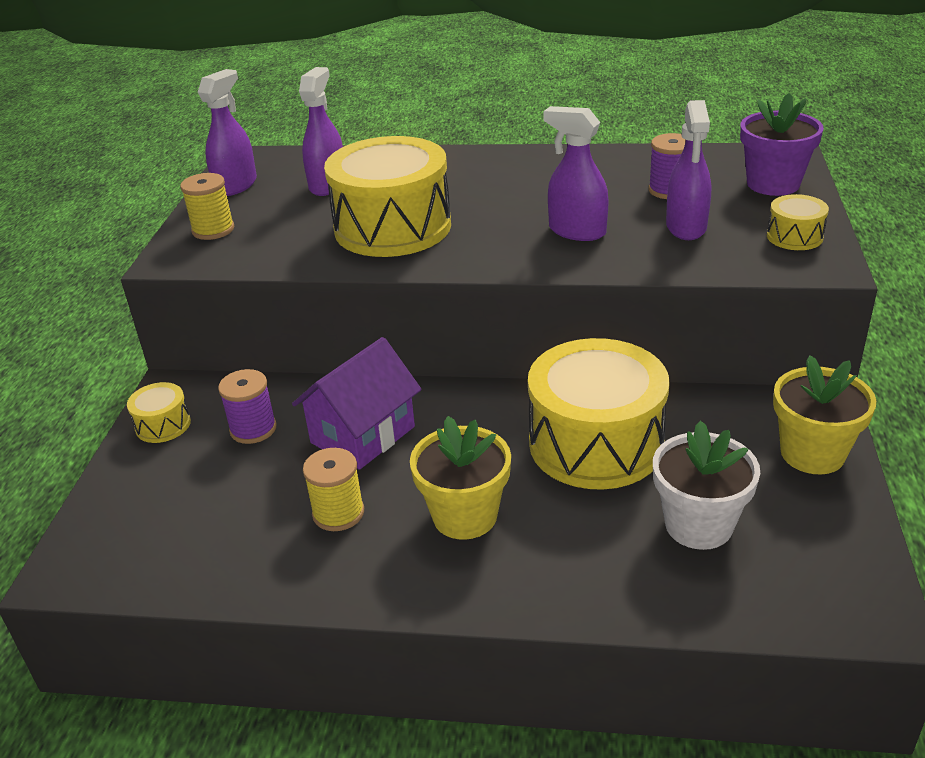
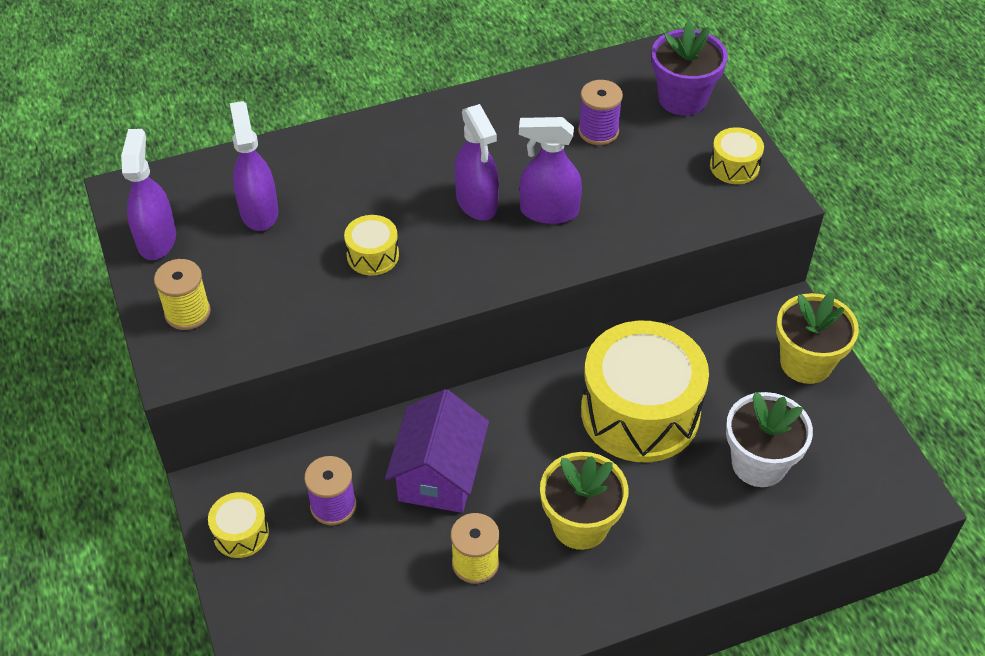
camera: 30 degrees left, 15 degrees up
(392, 227) = (373, 255): yellow drum -> yellow drum, size x0.43
(686, 227) = (640, 179): purple spray bottle -> purple spray bottle (477, 202)

